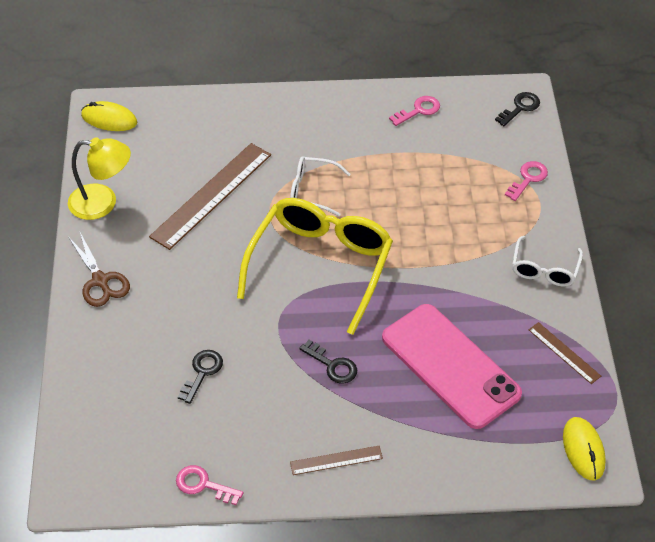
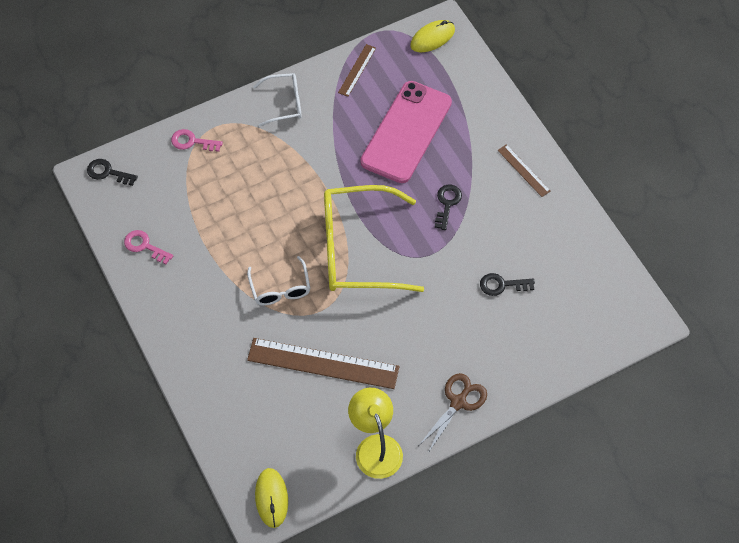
camera: 115 degrees left, 10 degrees up
(203, 485) = (591, 240): pink key -> none

